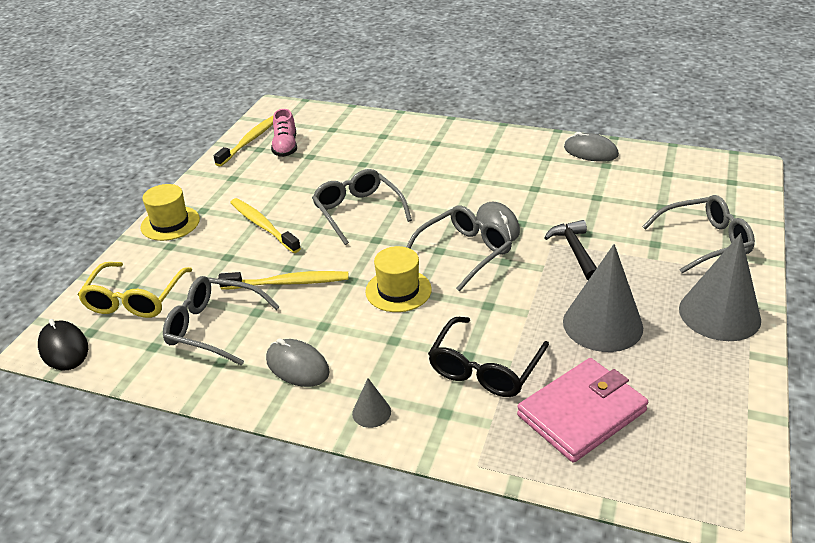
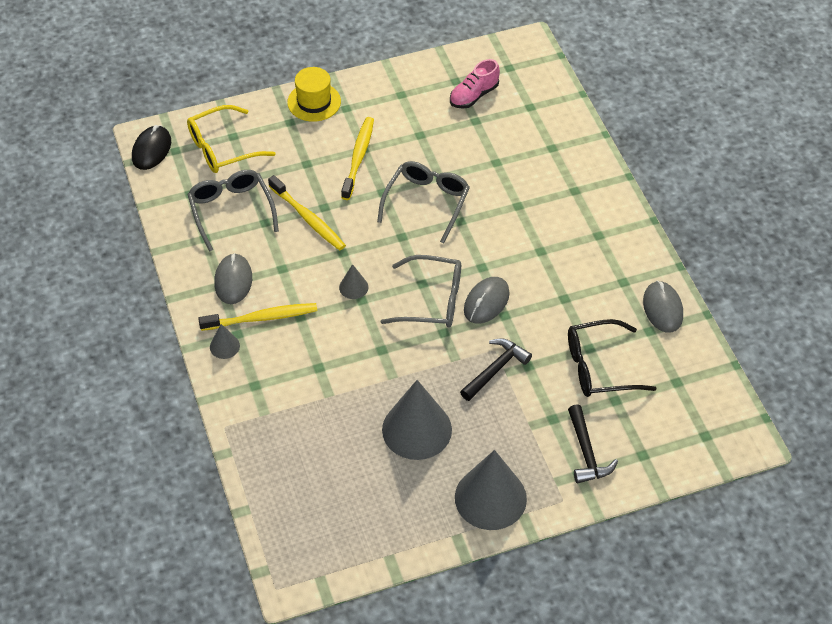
camera: 50 degrees right, 15 degrees up
(249, 141) = (460, 66): yellow toothbrush -> yellow toothbrush (261, 318)
(398, 290) = (353, 287): yellow hat -> grey cone
(484, 369) = (312, 384): black glasses -> black glasses (598, 367)
(581, 413) = (312, 459): pink wallet -> none
(706, 241) = (586, 452): grey glasses -> black hammer

